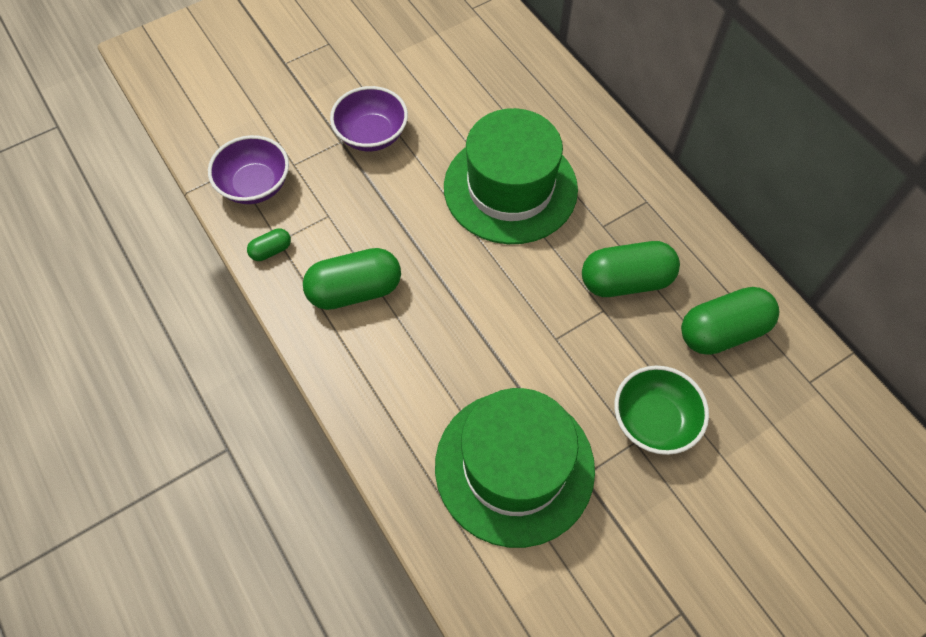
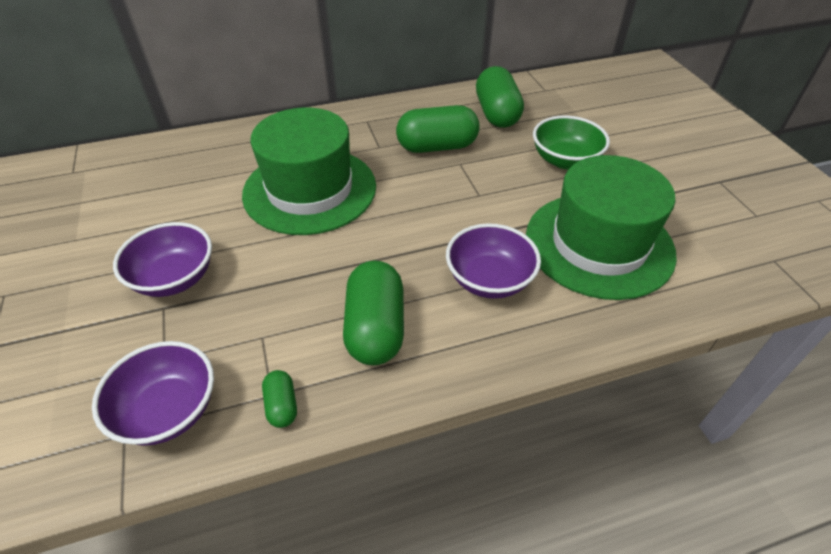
camera: 75 degrees left, 15 degrees down
(434, 368) = (489, 279): none -> purple bowl
(626, 281) = (437, 147): green capsule -> green capsule turned 75 degrees clockwise

